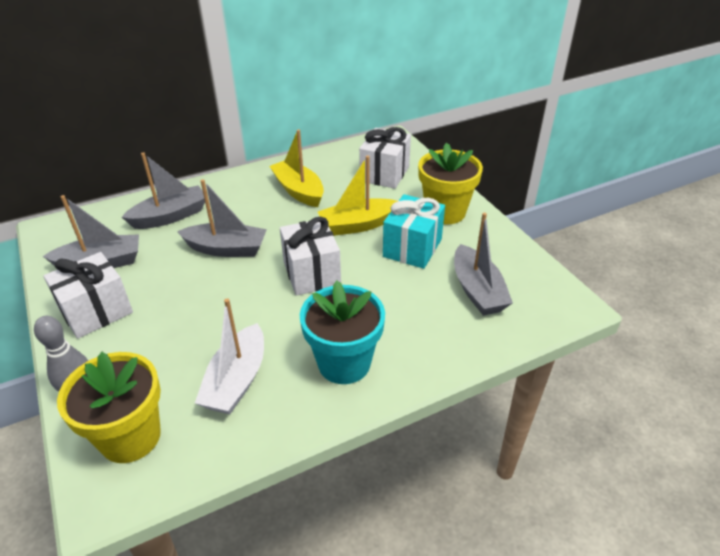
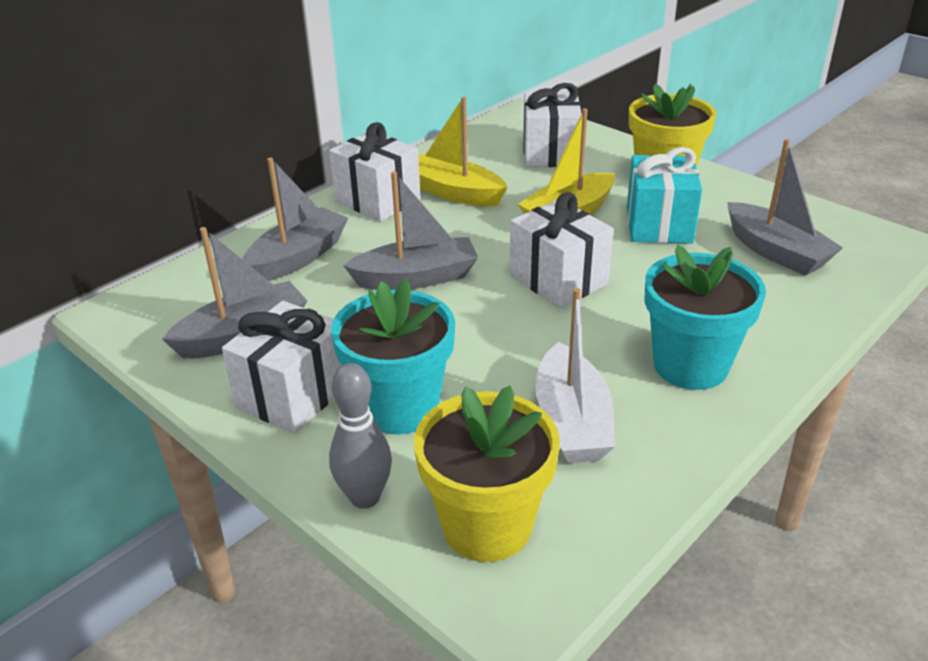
camera: 20 degrees left, 5 degrees down
(146, 339) = (400, 407): none -> turquoise flower pot
(248, 186) = (377, 200): none -> white gift

